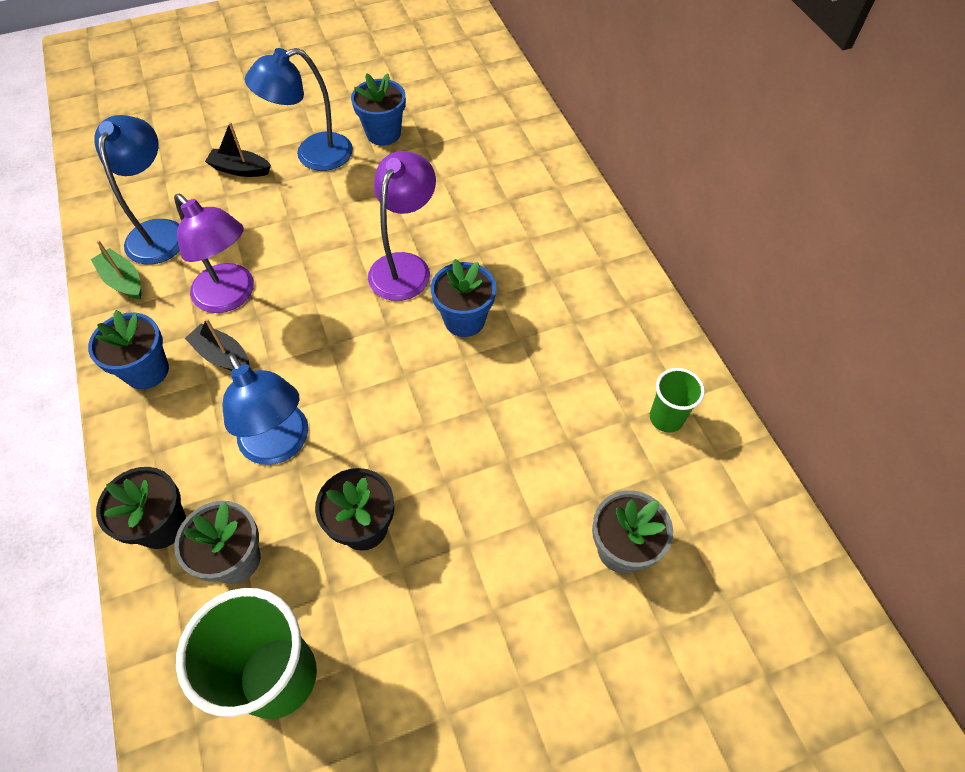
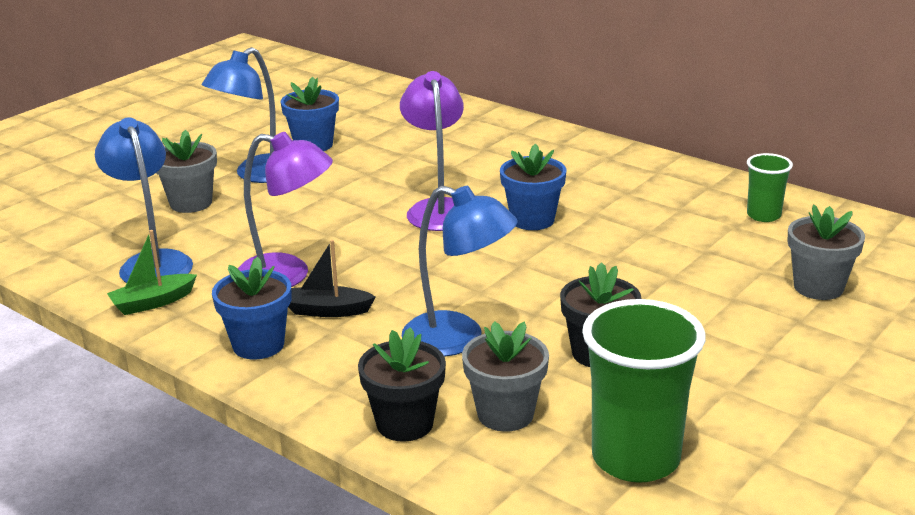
camera: 30 degrees left, 30 degrees down
(123, 281) = (152, 302): green boat -> green boat turned 45 degrees counterclockwise
(240, 169) = (191, 203): black boat -> grey flower pot

